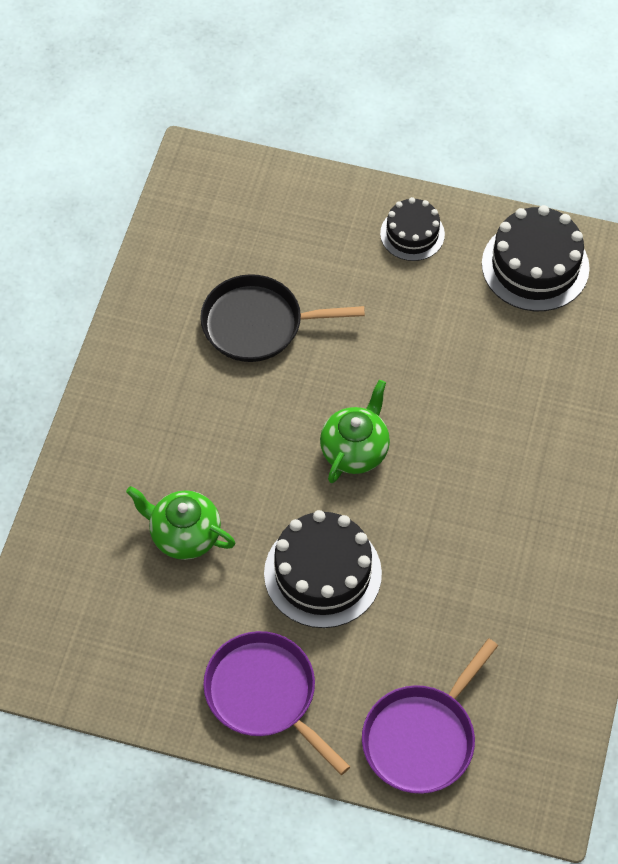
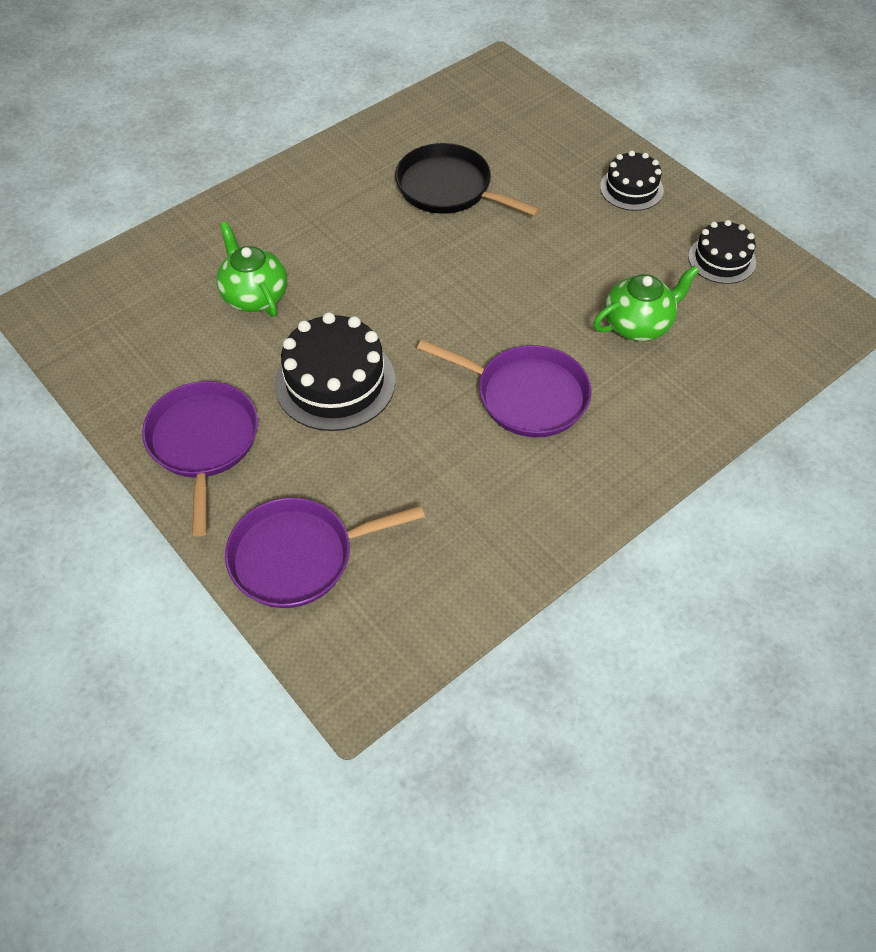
camera: 35 degrees right, 5 degrees down
(355, 450) = (445, 310): green teapot -> green teapot (638, 325)
(480, 490) = (526, 395): none -> purple pan
(535, 266) = (721, 259): black cake -> black cake, size x0.61

